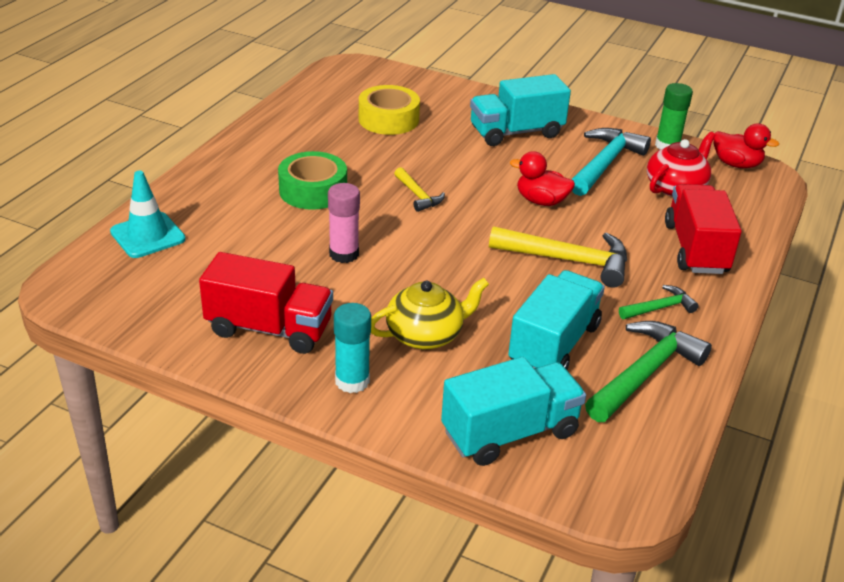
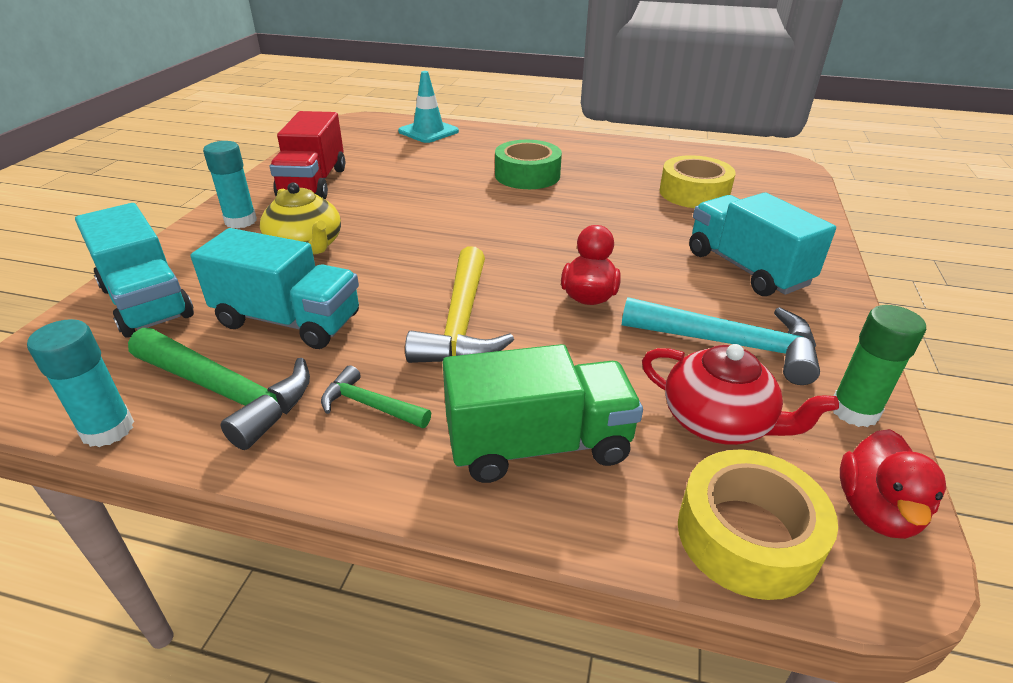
camera: 80 degrees right, 0 degrees up
(344, 254) = (428, 198): pink glue stick -> none
(418, 195) = (550, 222): yellow hammer -> none
(660, 308) = (370, 405): green hammer -> green hammer turned 150 degrees clockwise
(684, 429) = (108, 429): none -> turquoise glue stick
(695, 248) = (538, 445): red truck -> green truck
(754, 201) = (747, 536): none -> yellow tape

